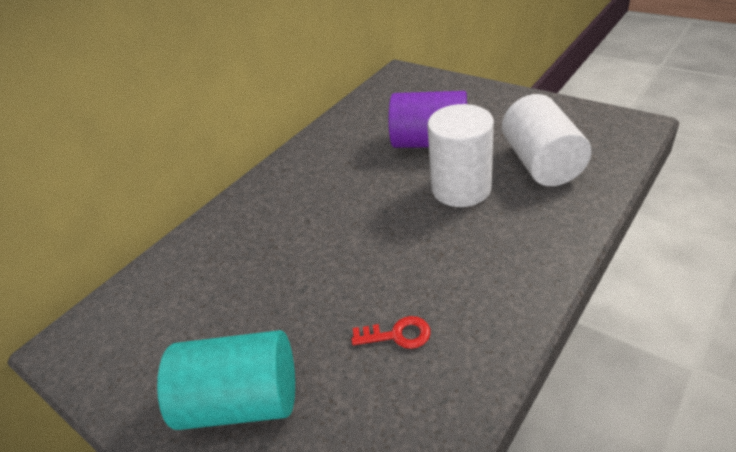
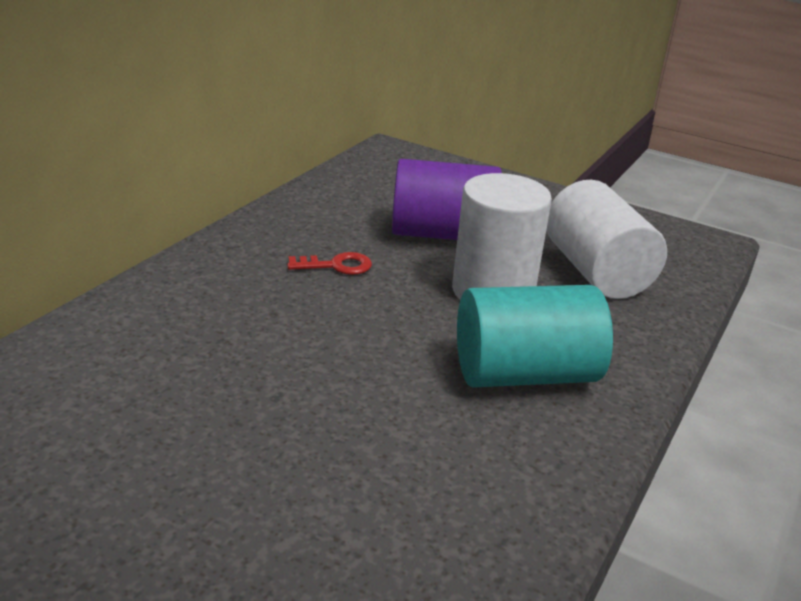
camera: 15 degrees left, 10 degrees down
(242, 401) = (196, 535): turquoise cylinder -> turquoise cylinder (524, 374)
(397, 335) = (426, 459): red key -> red key (336, 266)

